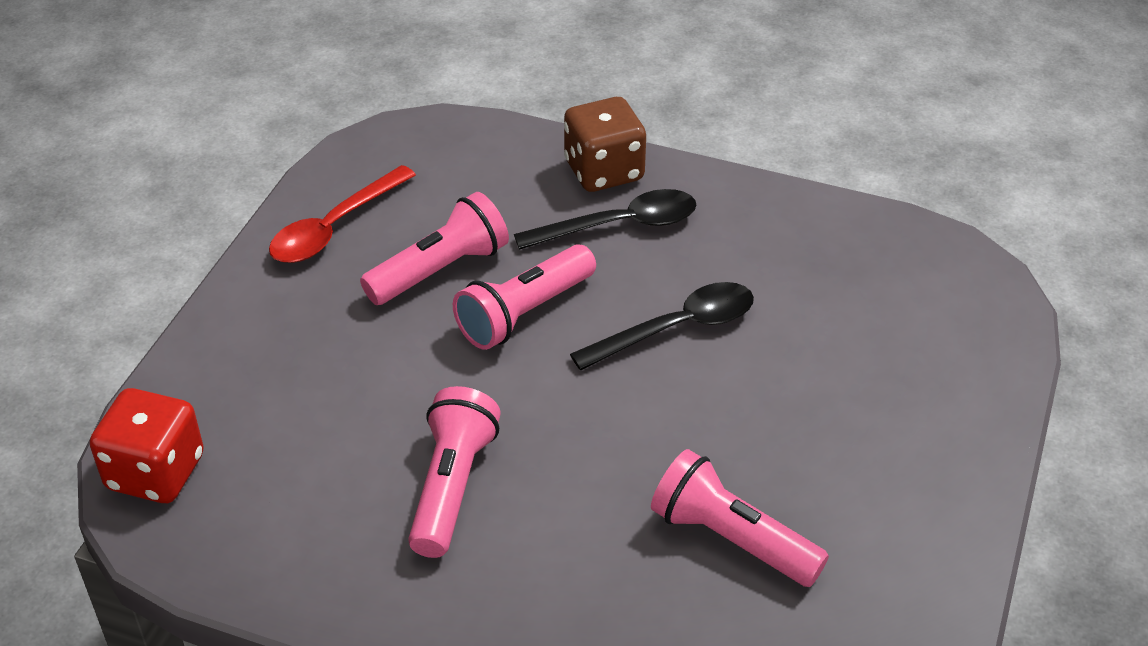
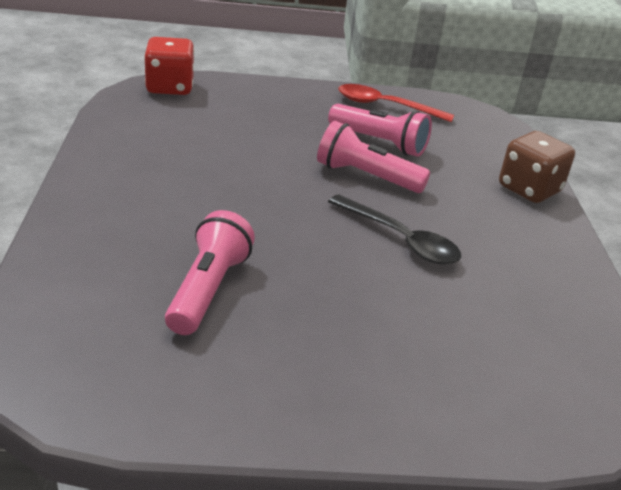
camera: 65 degrees right, 10 degrees down
(452, 486) = (202, 171): pink flashlight -> none
(620, 225) = (482, 203): black spoon -> none

